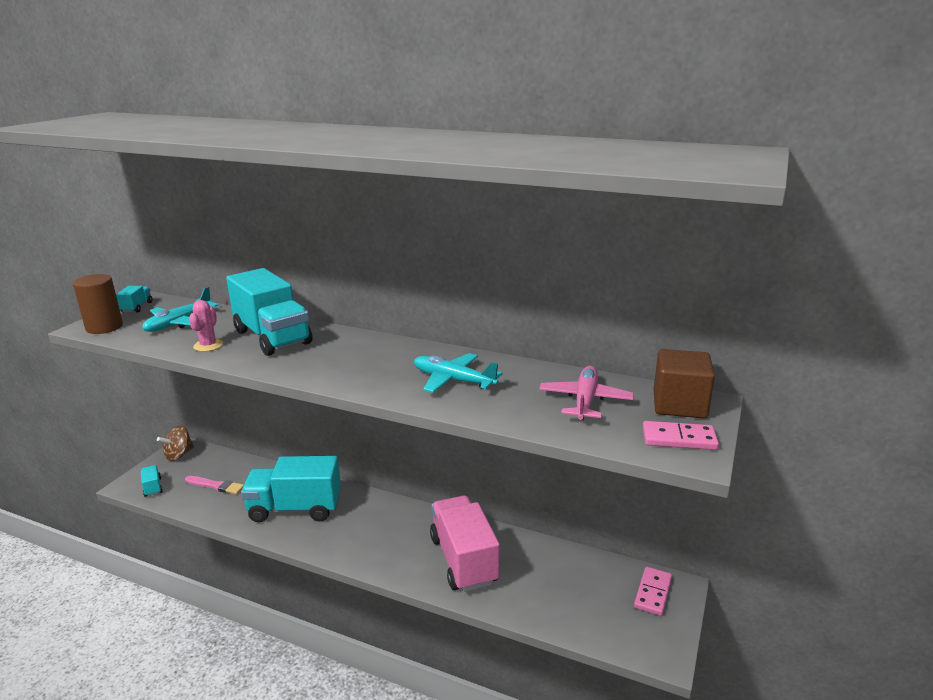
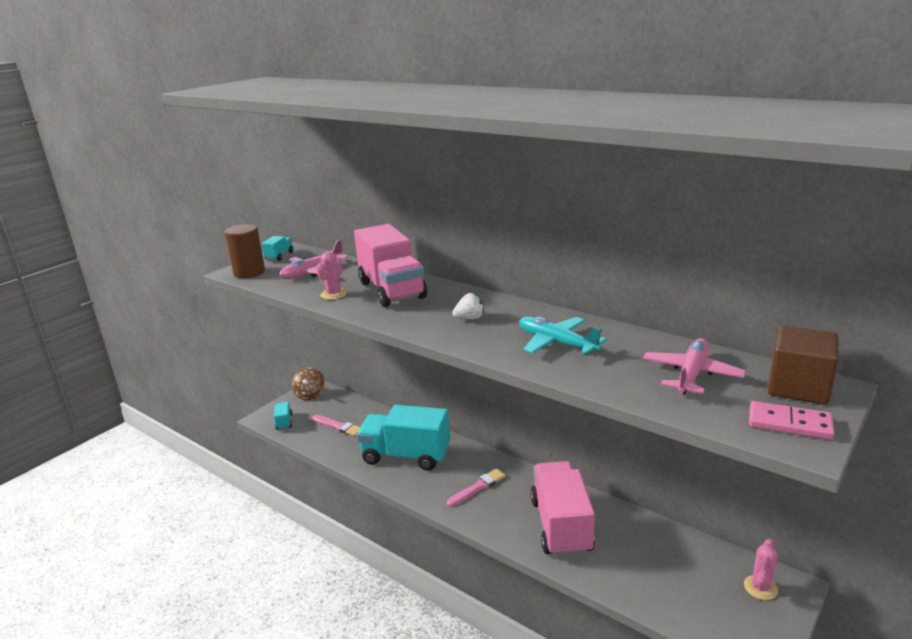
camera: 15 degrees right, 0 degrees up
(179, 323) = (312, 272): turquoise plane -> pink plane
(179, 455) = (310, 395): brown spinning top -> brown spinning top turned 60 degrees counterclockwise
(272, 337) = (392, 290): turquoise truck -> pink truck
(361, 361) = (469, 318): none -> white strawberry
(375, 532) = (478, 487): none -> pink brush
(653, 593) = (760, 588): pink domino -> pink cactus

